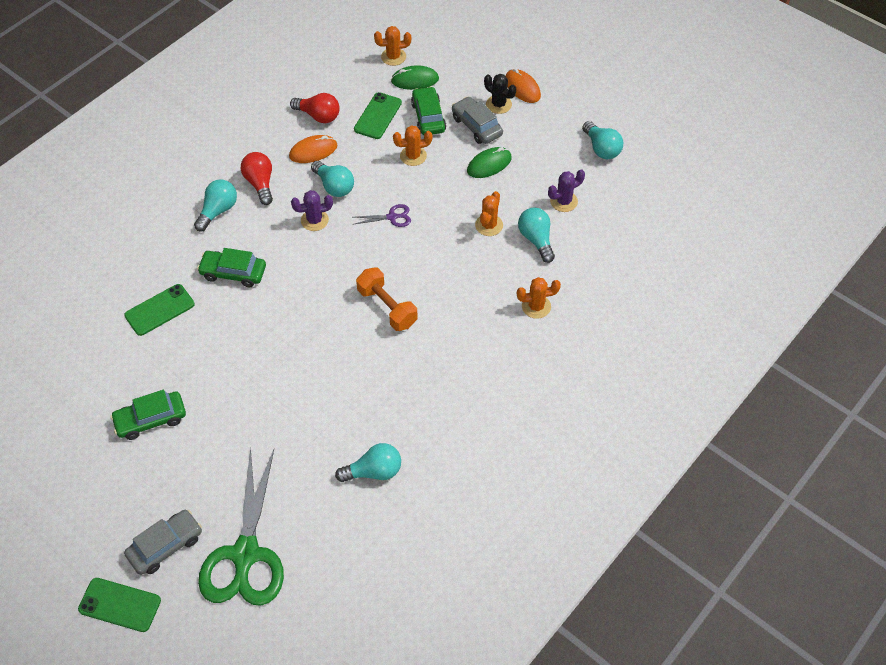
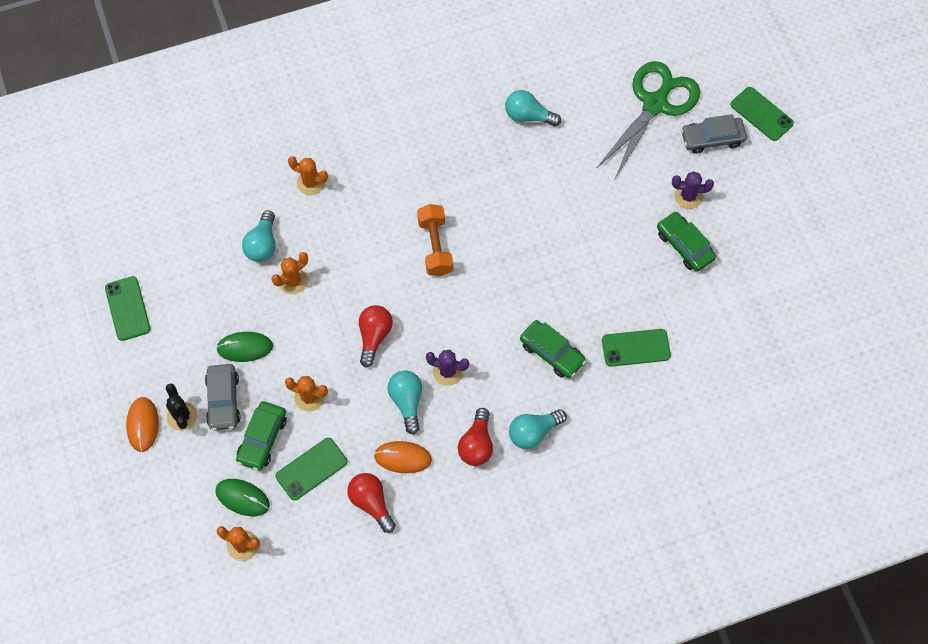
camera: 150 degrees left, 10 degrees up
(151, 419) = (684, 245): green car -> green car turned 135 degrees counterclockwise
(392, 217) = (374, 337): purple scissors -> red light bulb
(563, 201) = (208, 270): purple cactus -> purple cactus (688, 196)
(601, 148) = (127, 308): turquoise light bulb -> green phone

